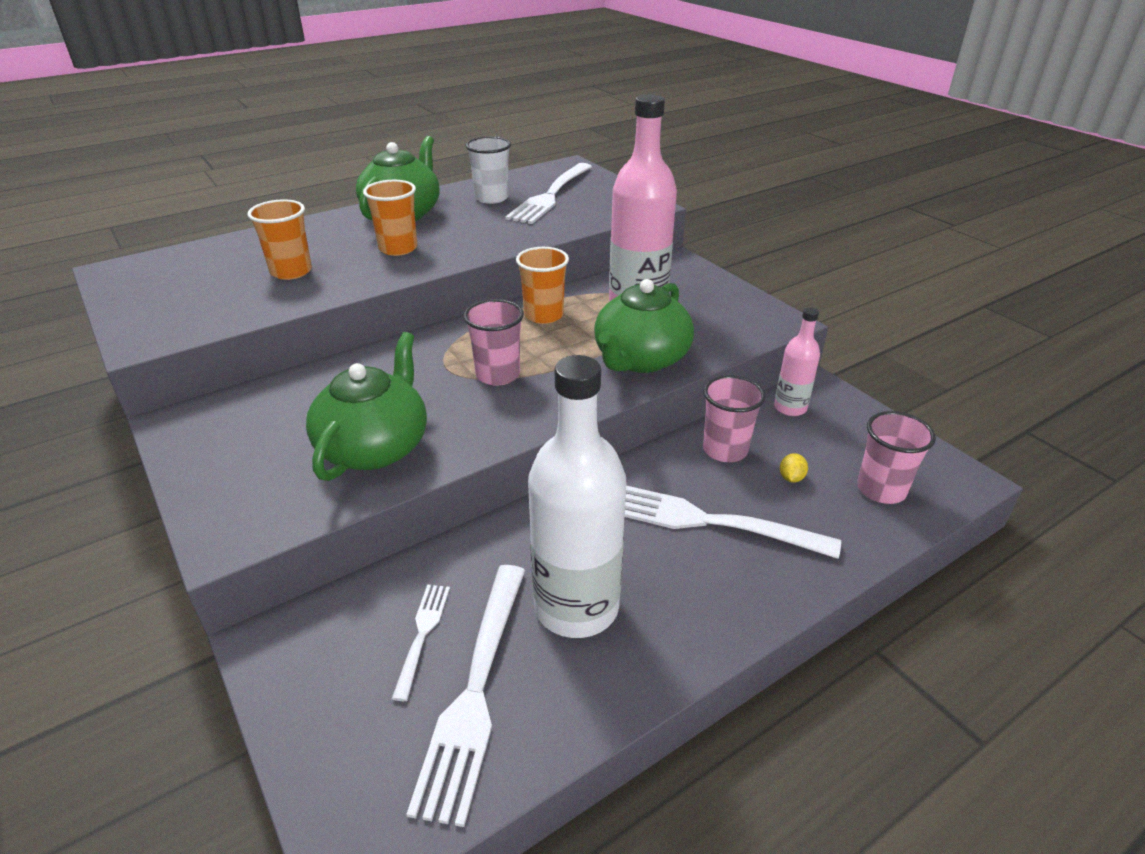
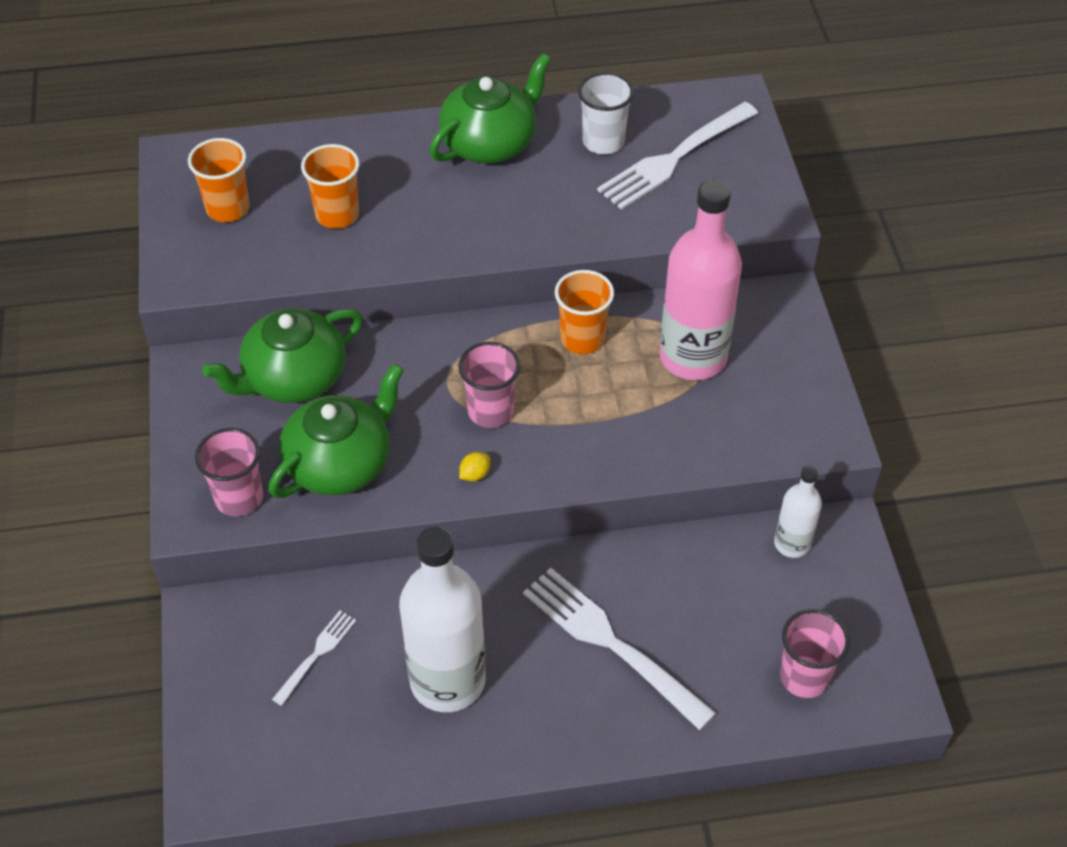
camera: 25 degrees right, 15 degrees up
(398, 248) = (457, 209): orange cup -> orange cup (228, 208)
(475, 690) = (334, 719): white fork -> none
(640, 359) = (643, 441): green teapot -> green teapot (293, 378)
(725, 450) = (685, 570): pink cup -> pink cup (239, 498)
(790, 408) = (792, 543): pink bottle -> white bottle
(791, 478) = (726, 628): yellow lemon -> yellow lemon (475, 474)

